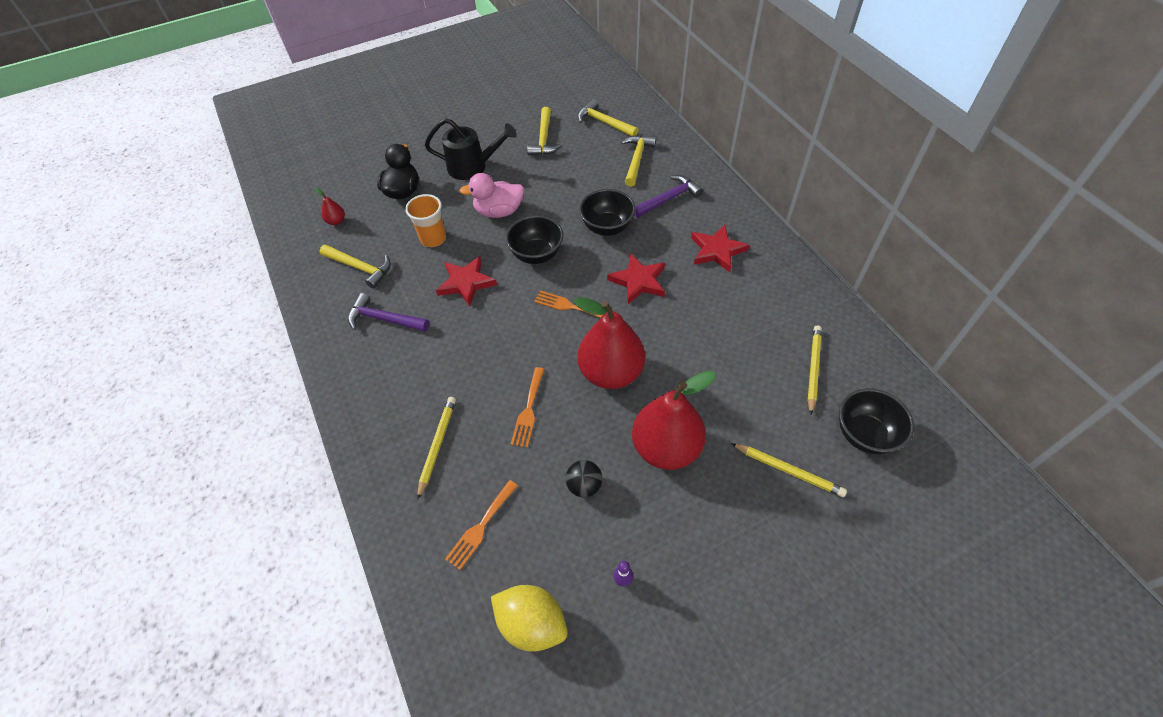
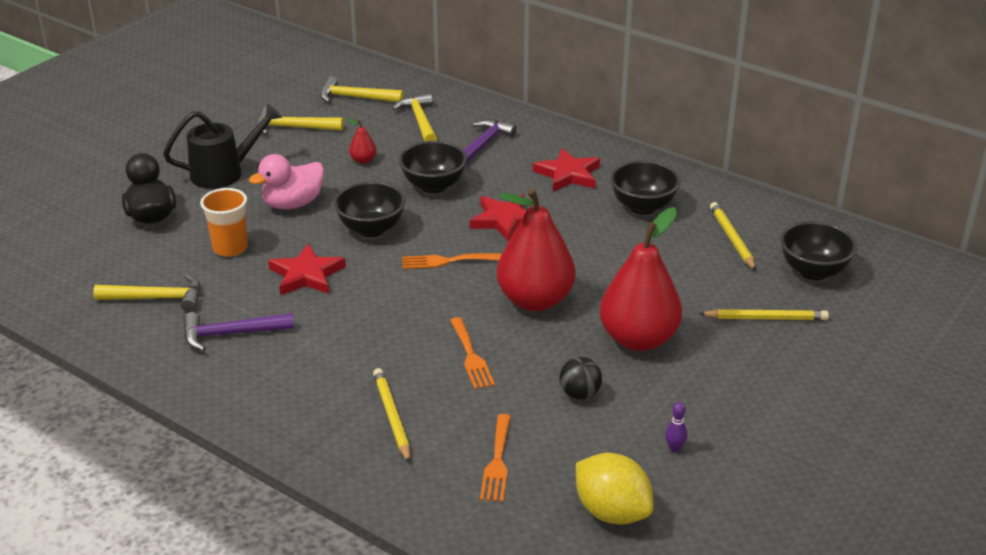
camera: 30 degrees left, 20 degrees down
(336, 221) = (83, 265): red pear -> red pear (363, 160)
(532, 623) = (612, 512): yellow lemon -> yellow lemon turned 45 degrees clockwise
(544, 139) = (293, 127): yellow hammer -> yellow hammer turned 120 degrees clockwise
(757, 306) = (643, 206): none -> black bowl

